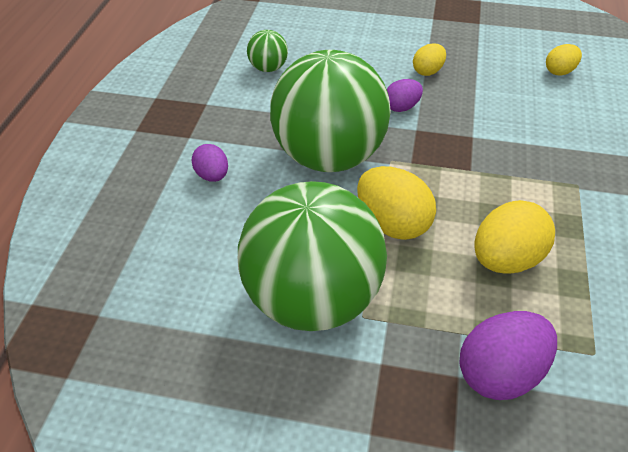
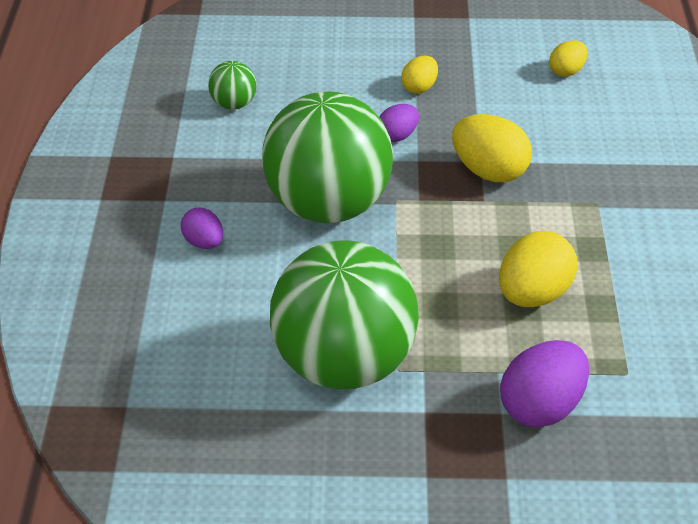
camera: 10 degrees left, 0 degrees up
(392, 224) = (411, 271): yellow egg -> yellow egg (489, 171)

